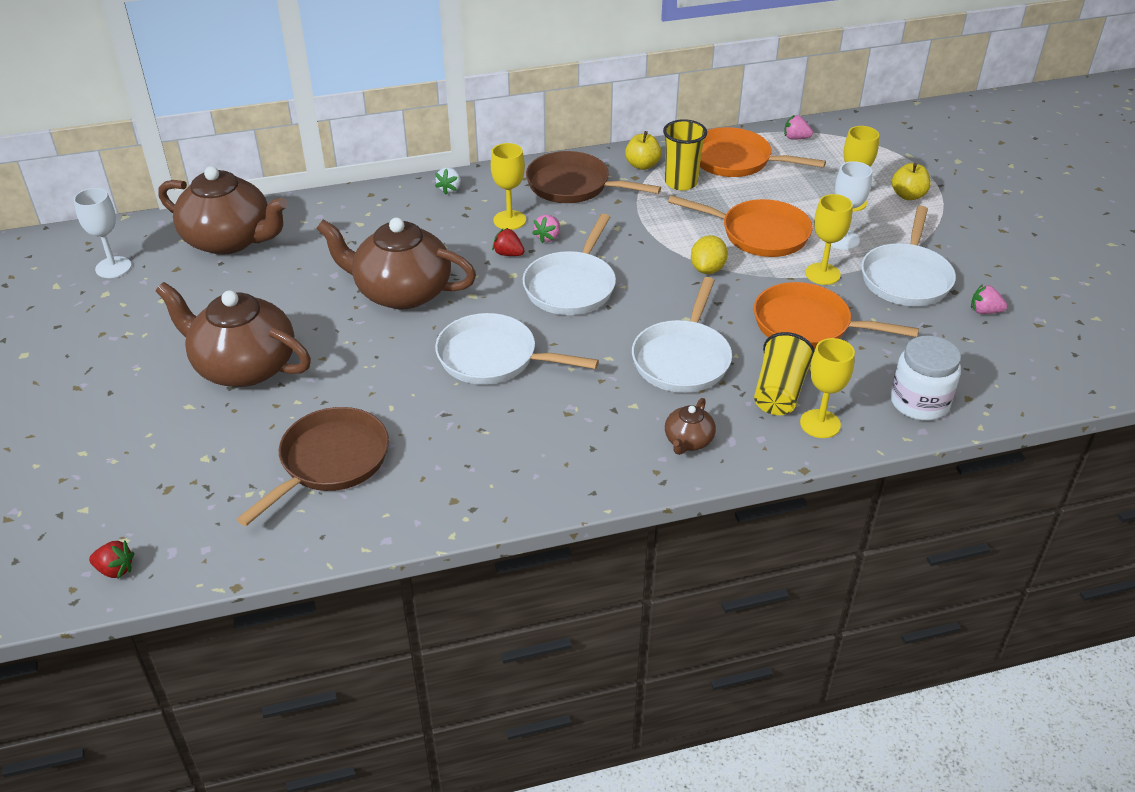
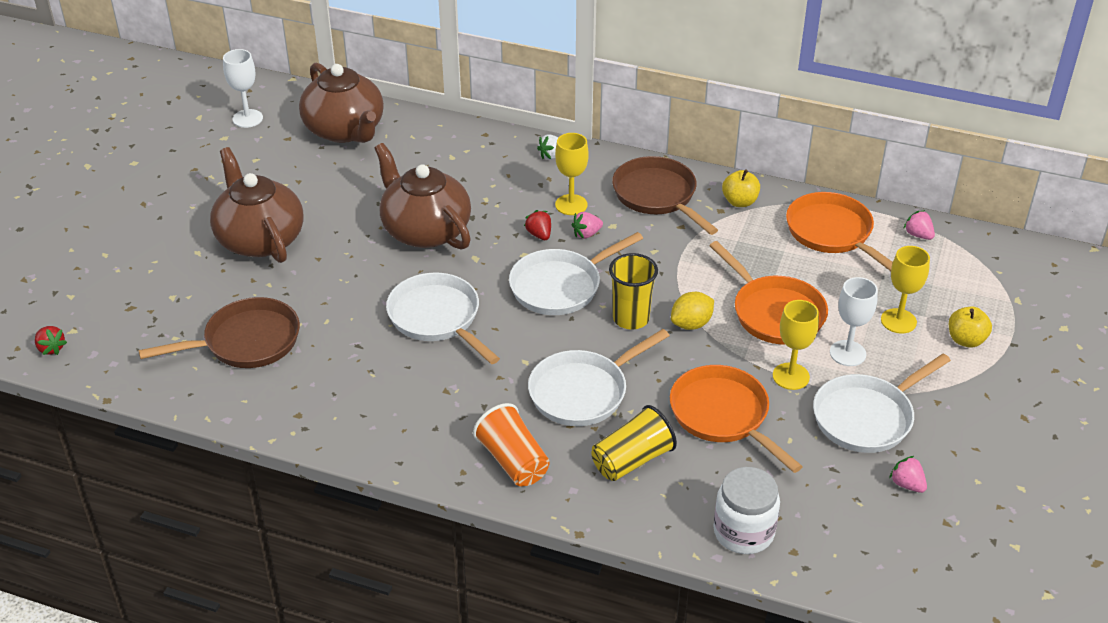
camera: 35 degrees right, 0 degrees up
(681, 183) = (756, 233): yellow cup -> yellow cup (631, 318)
(688, 441) = (513, 461): brown teapot -> orange cup
(820, 424) = (635, 504): yellow goblet -> none

